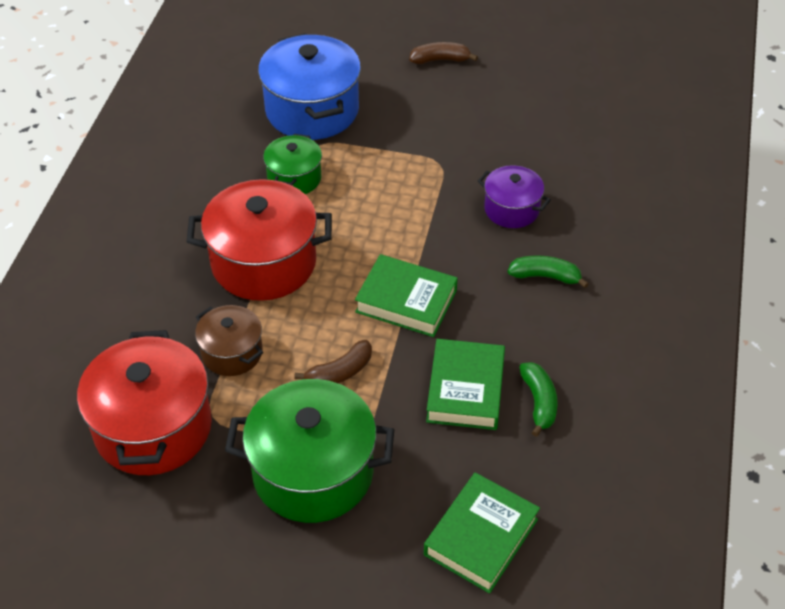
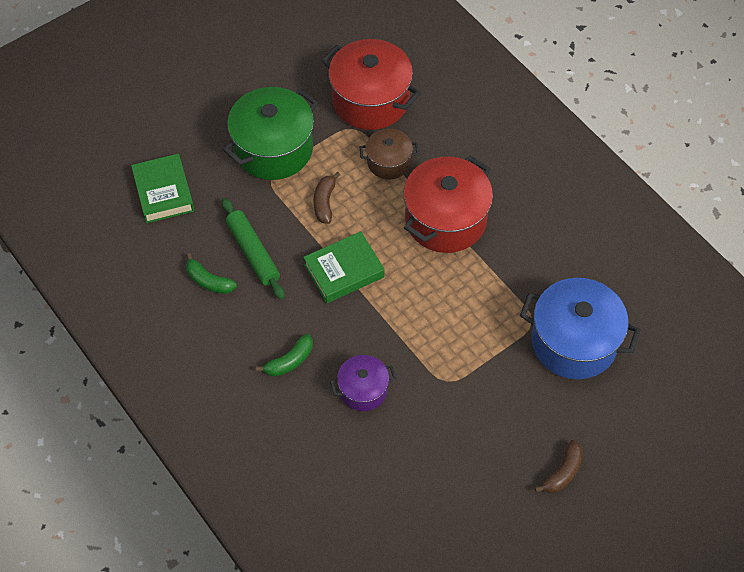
camera: 130 degrees right, 10 degrees up
(294, 178) = (509, 284): green pot -> none
(465, 390) = (253, 252): green book -> green rolling pin

